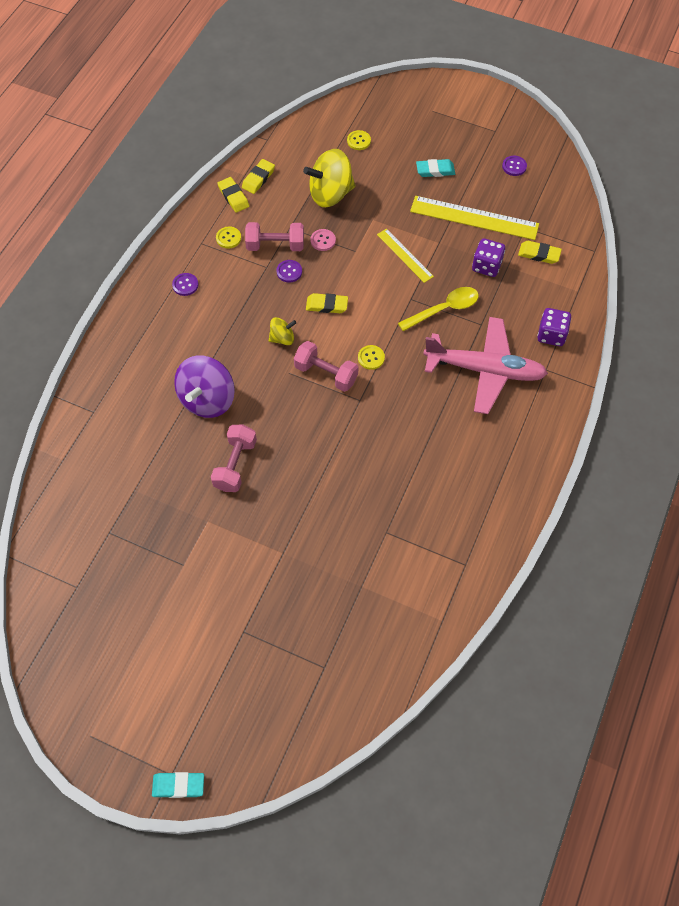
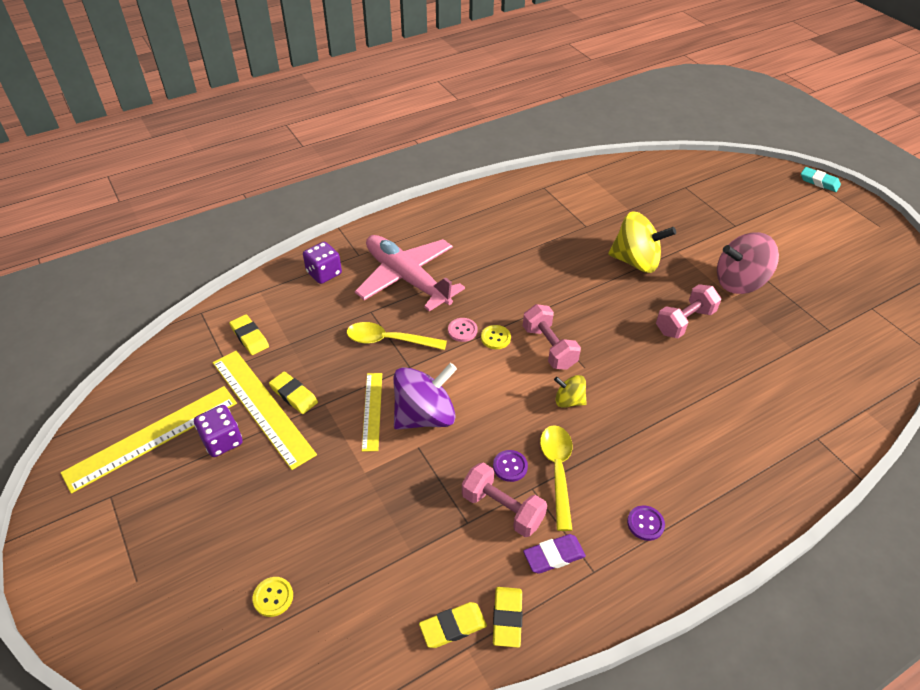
camera: 145 degrees left, 15 degrees down
(207, 399) = (683, 386): purple spinning top -> purple spinning top (425, 416)
(208, 544) = (739, 282): none -> pink spinning top
(228, 238) = (554, 556): yellow button -> purple eraser
(258, 286) = (557, 471): none -> yellow spoon
(323, 240) = (442, 481): pink button -> pink button (462, 330)
(327, 305) = (498, 407): yellow eraser -> yellow eraser (294, 395)
(330, 194) = (381, 537): yellow spinning top -> yellow spinning top (636, 261)
(435, 170) = (234, 488): turquoise eraser -> none
(486, 266) = (308, 354): purple dice -> purple dice (222, 441)
(514, 166) = (152, 437): purple button -> yellow ruler

